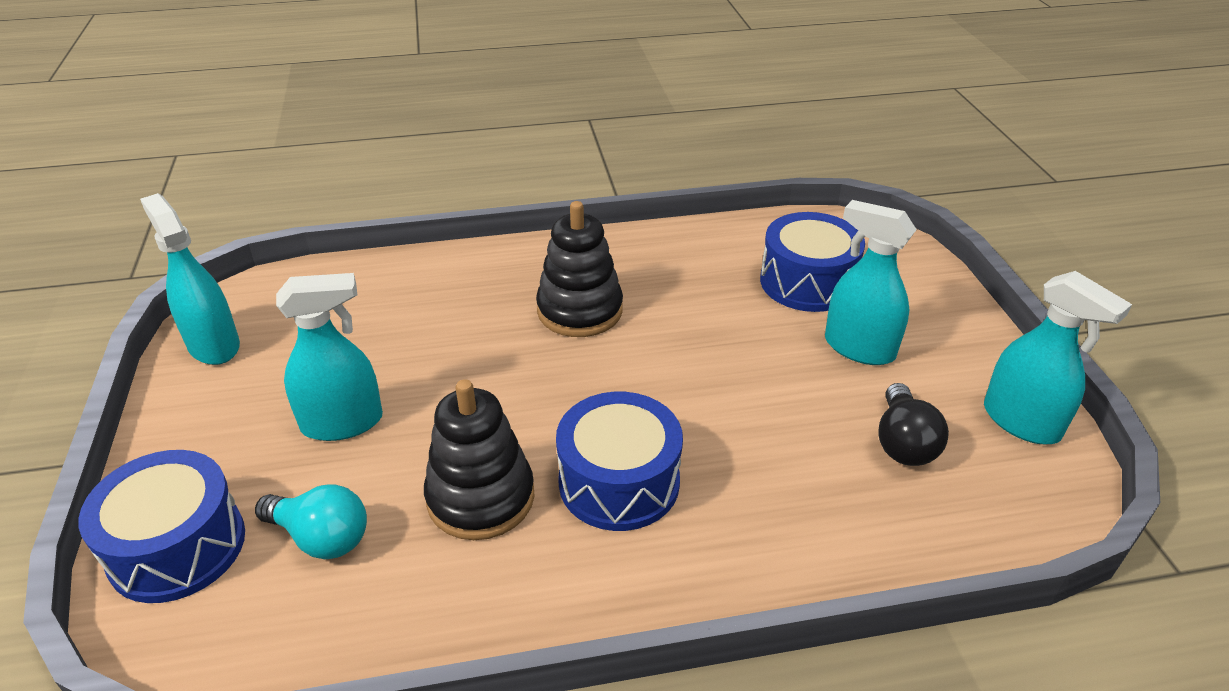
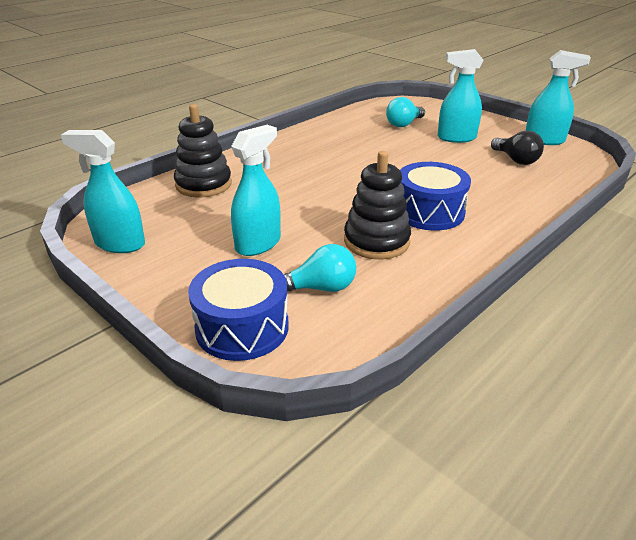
camera: 35 degrees left, 5 degrees down
(580, 310) = (316, 163): black stacking toy -> black stacking toy (203, 184)
(807, 282) = (404, 124): blue drum -> turquoise light bulb

